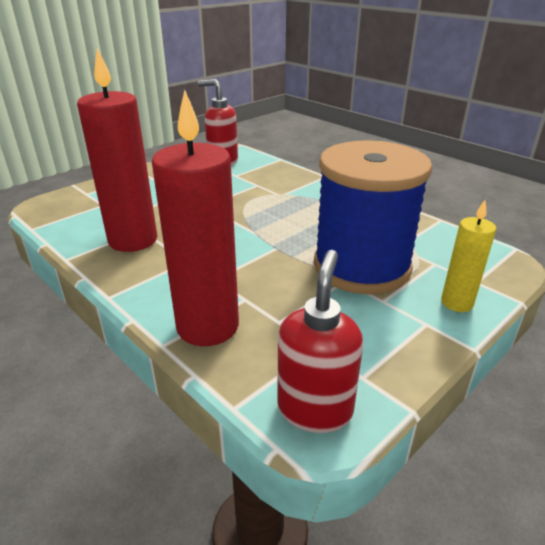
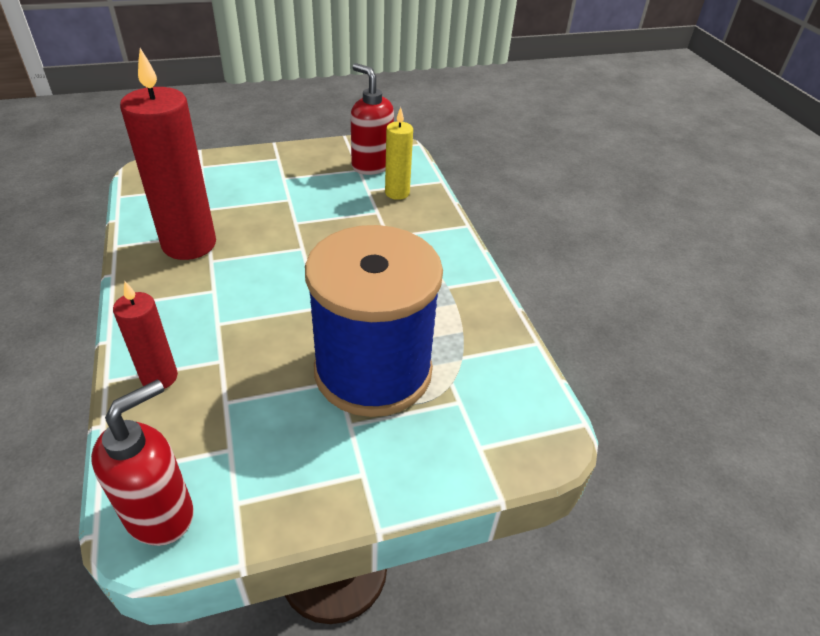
camera: 25 degrees right, 10 degrees up
(207, 326) = (159, 377): red candle -> red candle, size x0.53
(457, 303) = (424, 464): yellow candle -> yellow candle (397, 193)

